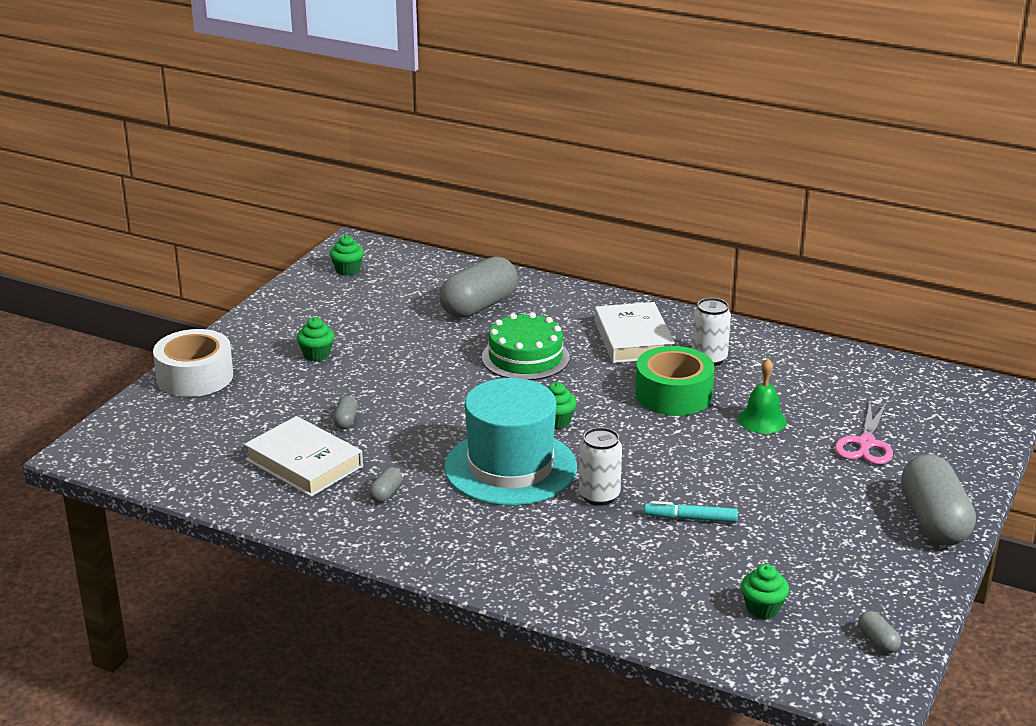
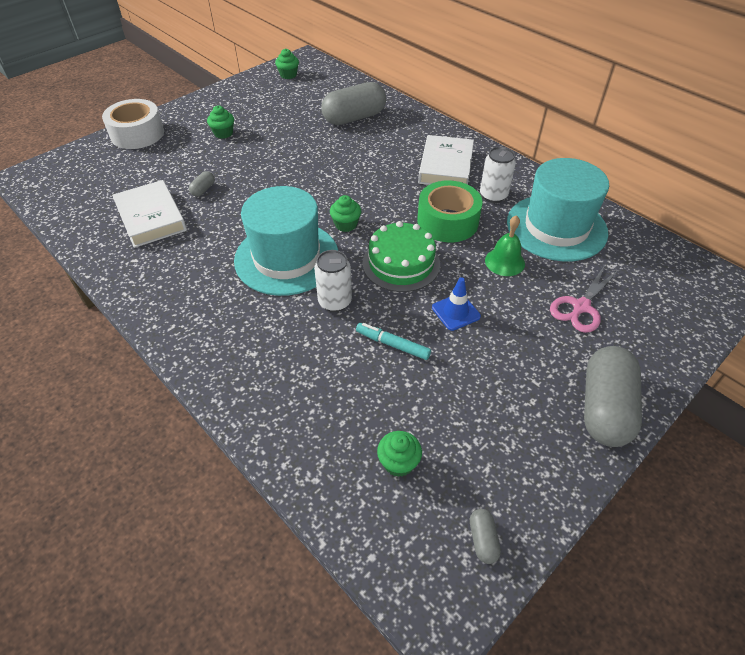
camera: 20 degrees right, 20 degrees up
(386, 493) = (185, 258): grey capsule -> none
(525, 357) = (359, 165): green cake -> green cake (401, 263)
(738, 476) = (456, 312): none -> blue traffic cone
(798, 376) = (556, 227): none -> turquoise hat

